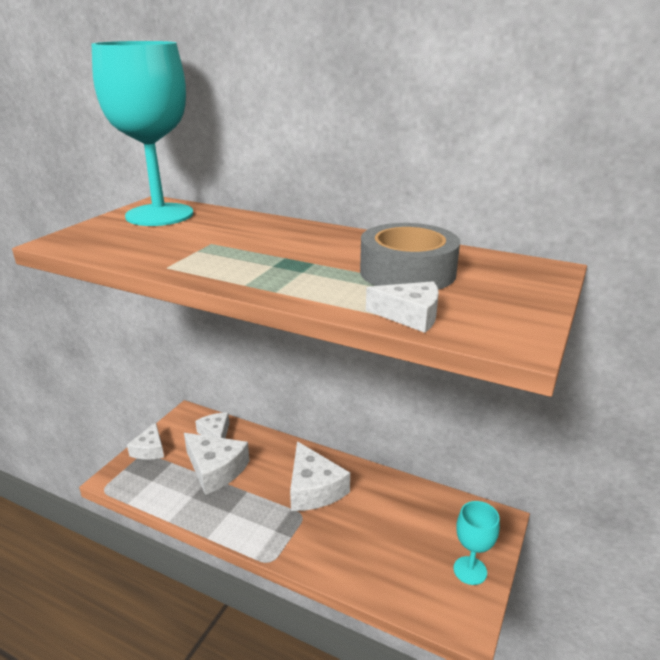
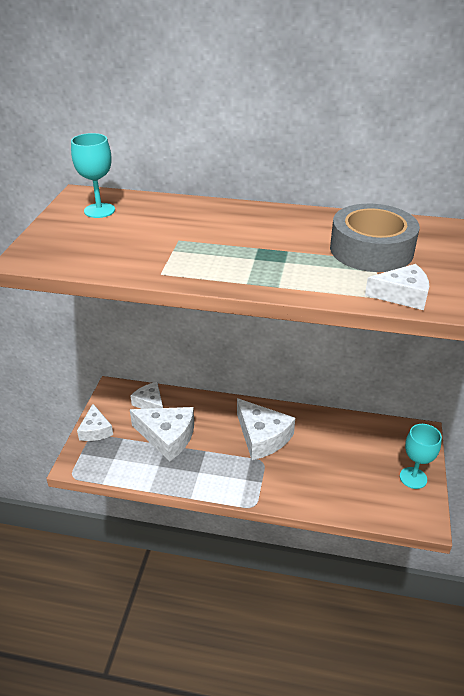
camera: 15 degrees left, 10 degrees up
(159, 215) = (99, 210): turquoise goblet -> turquoise goblet, size x0.47

